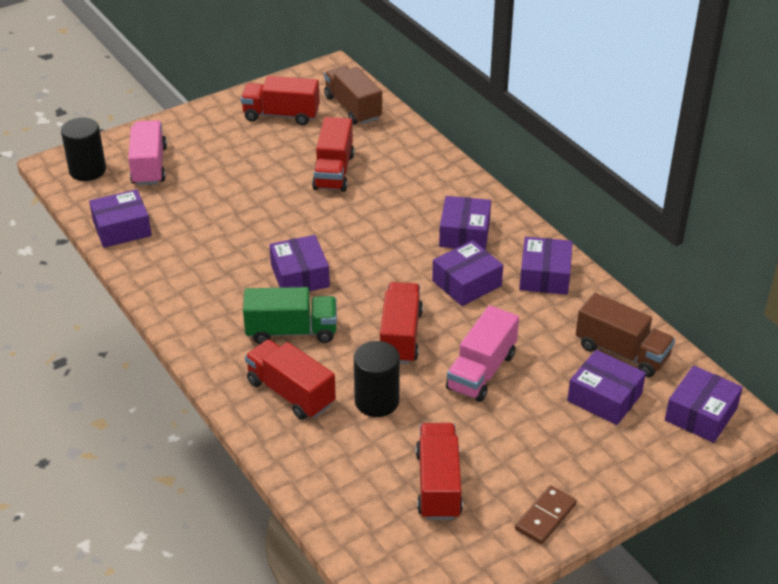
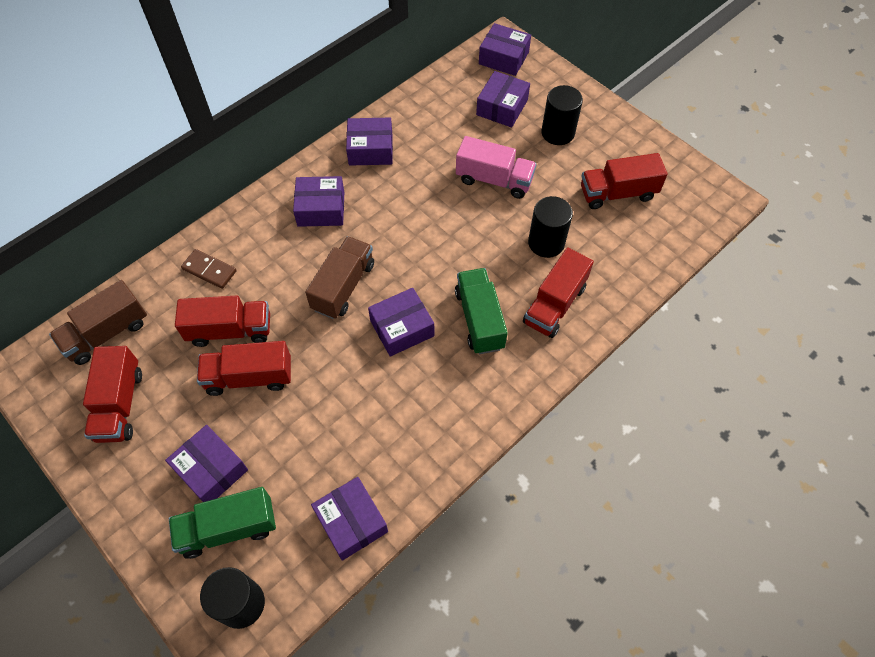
camera: 100 degrees left, 20 degrees up
(149, 166) = (228, 528): pink truck -> green truck
(400, 336) = (467, 238): red truck -> red truck (249, 377)
(466, 283) = (389, 200): purple box -> purple box (211, 469)
(545, 517) = (624, 132): brown domino -> brown domino (209, 270)
(552, 445) = (557, 133): none -> black cylinder
(622, 352) = (451, 99): brown truck -> brown truck (343, 286)

